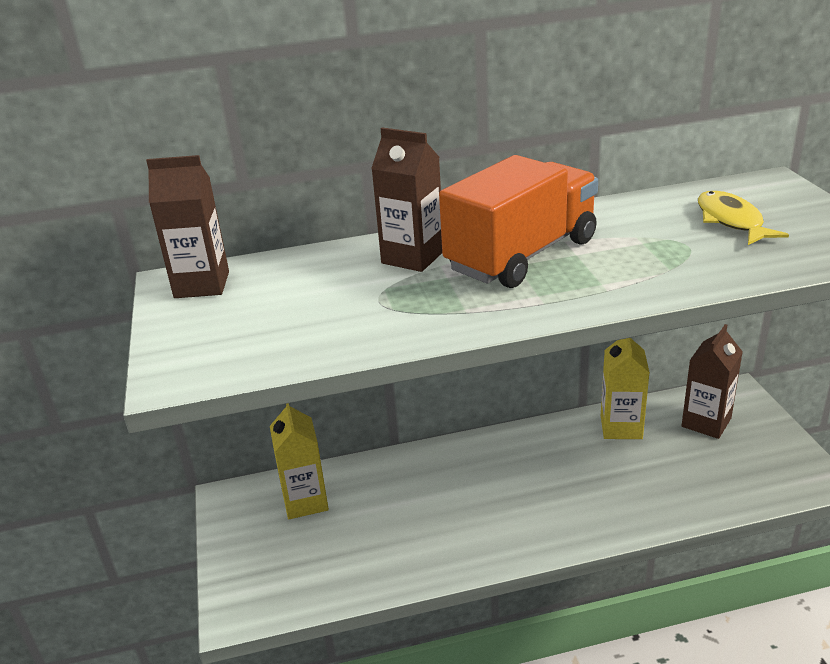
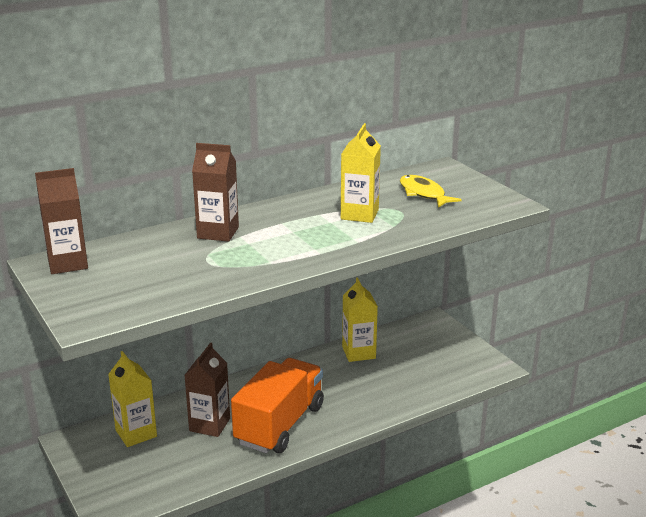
camera: 20 degrees left, 5 degrees down
(522, 255) = (294, 225): orange truck -> orange truck (280, 424)
(623, 246) = (359, 214): none -> yellow carton
(706, 422) = (417, 342): brown carton -> brown carton (209, 425)

